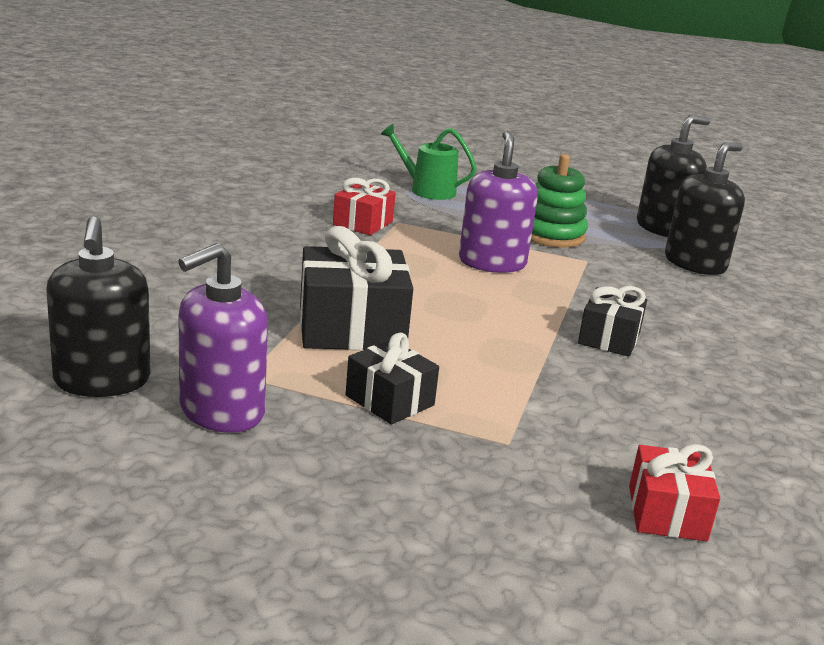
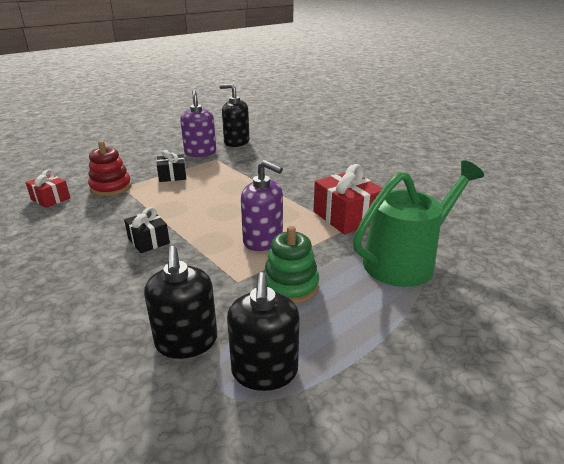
camera: 125 degrees right, 5 degrees up
(351, 328) = (229, 183): black gift -> none
(363, 223) = (346, 217): red gift -> red gift, size x1.68
(427, 190) = (405, 261): green watering can -> green watering can, size x1.85
(527, 456) = (111, 187): none -> red stacking toy

